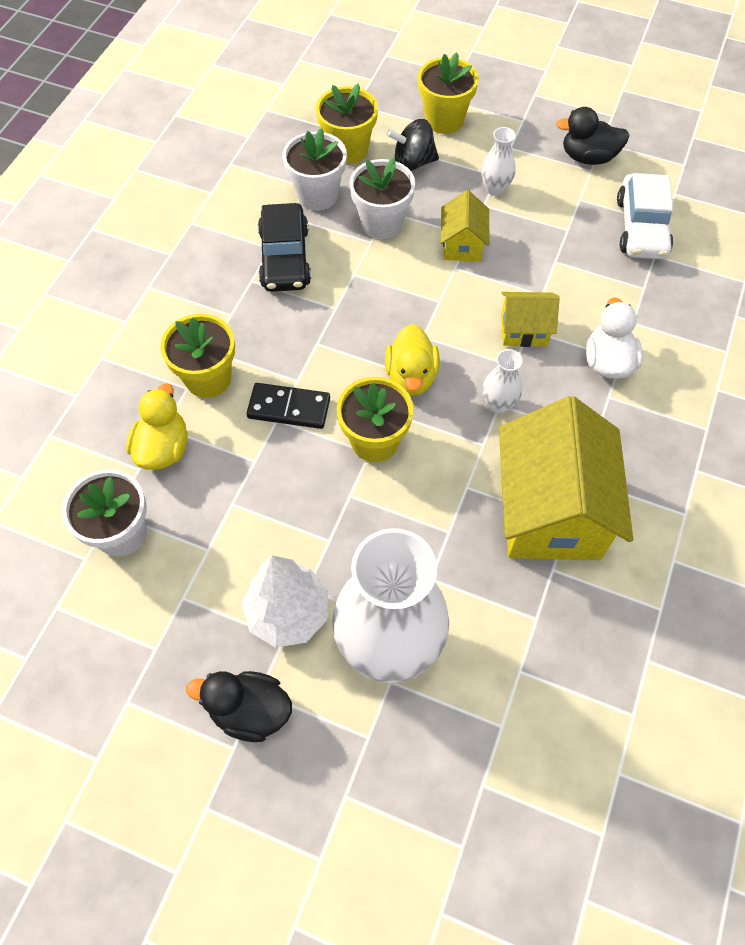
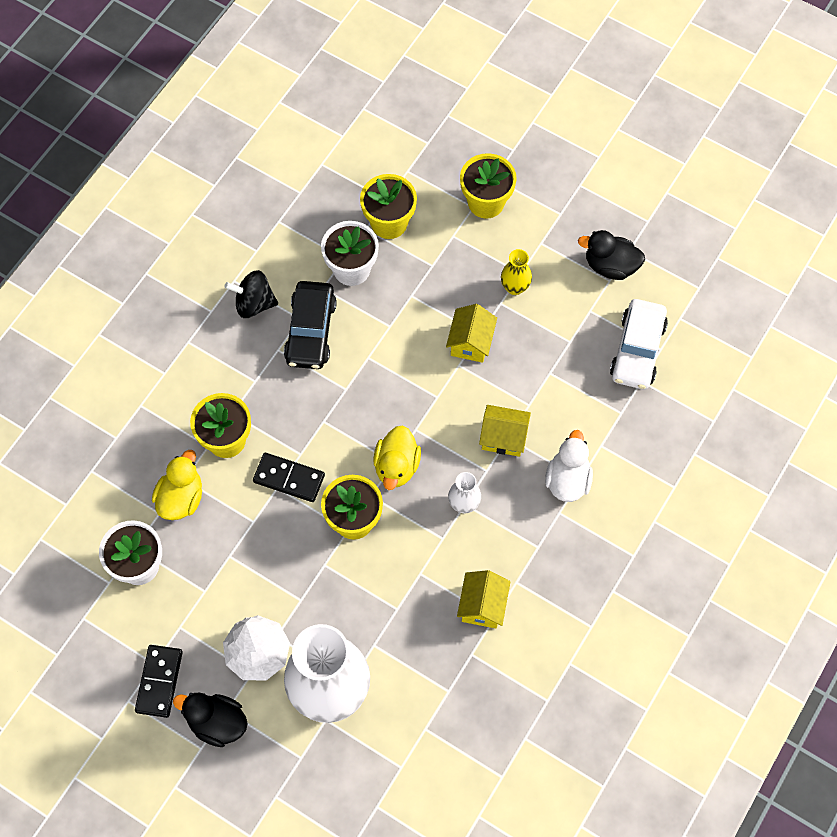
camera: 10 degrees right, 5 degrees up
(166, 670) = (159, 681): none -> black domino
(381, 223) = (403, 308): white flower pot -> none
(413, 162) = (446, 246): black spinning top -> black spinning top (254, 303)
(495, 189) = (515, 287): white vase -> yellow vase
(550, 511) = (482, 606): yellow house -> yellow house, size x0.48

